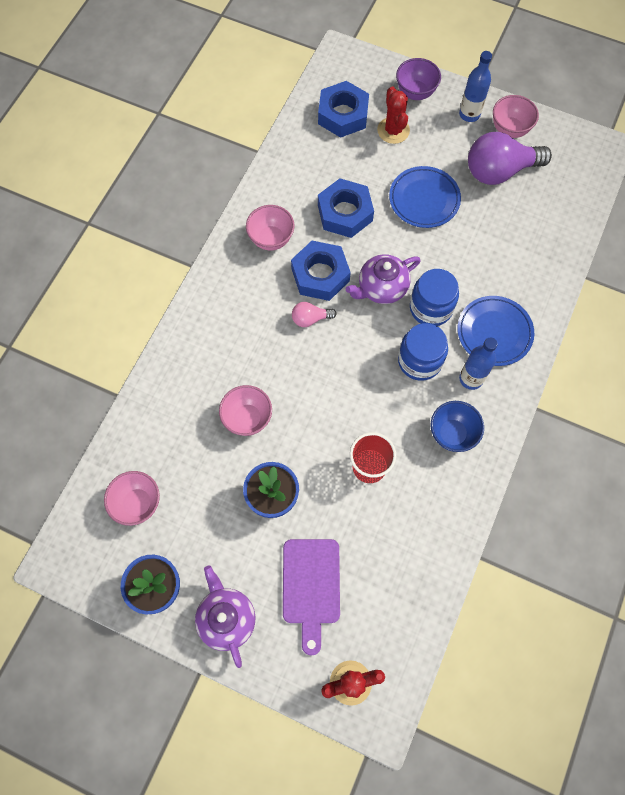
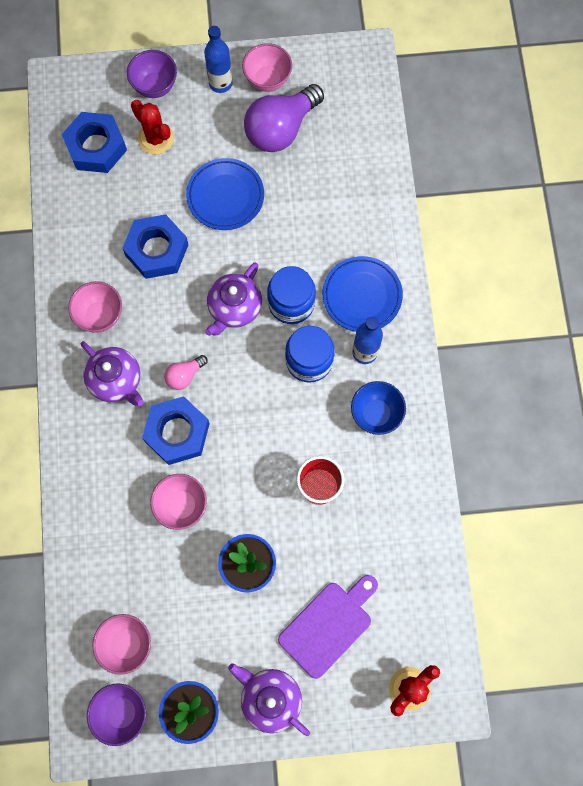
camera: 30 degrees left, 5 degrees up
(100, 556) = (121, 712): none -> purple bowl
(254, 294) = (116, 380): none -> purple teapot
(311, 586) = (328, 625): purple cutting board -> purple cutting board turned 105 degrees counterclockwise
(320, 275) = (169, 326): blue nut -> blue nut (177, 433)

